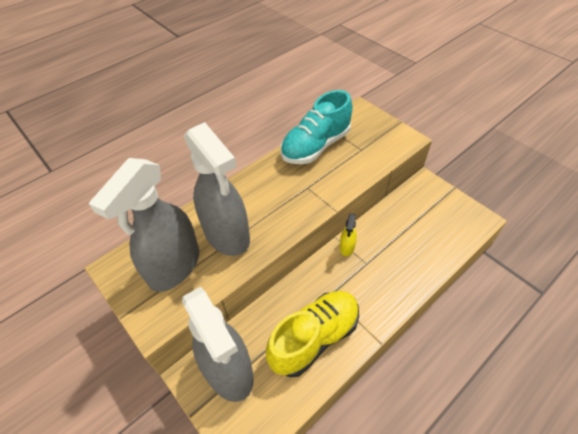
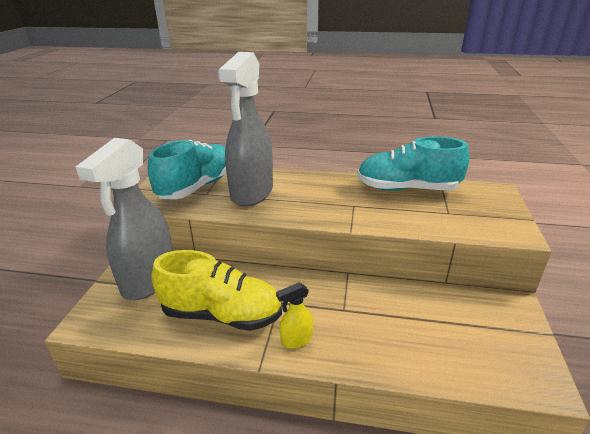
camera: 50 degrees right, 20 degrees down
(174, 267) = (197, 187): grey spray bottle -> turquoise shoe
(347, 247) = (345, 286): yellow spray bottle -> yellow spray bottle (296, 340)

